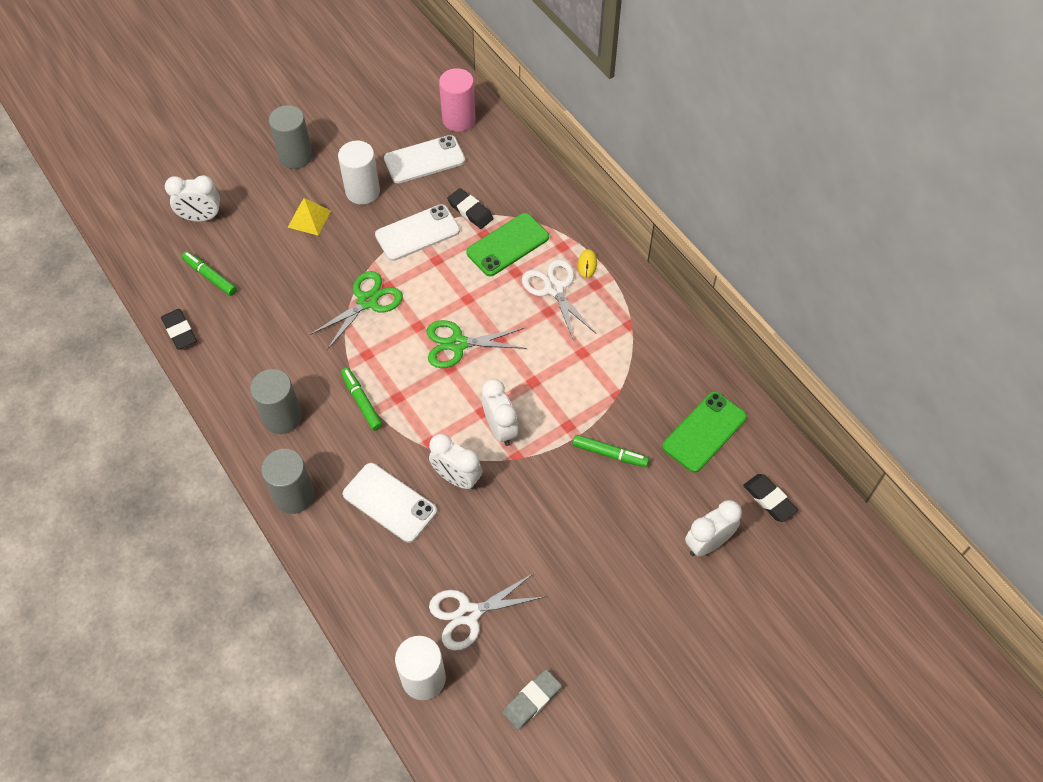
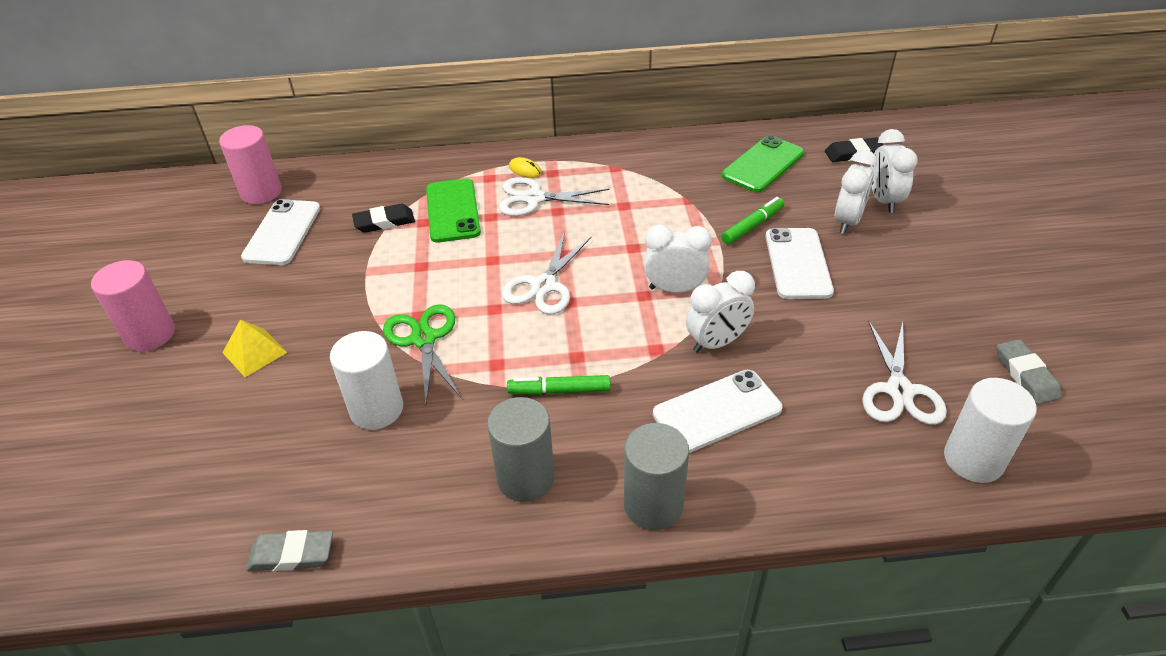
camera: 60 degrees left, 15 degrees down
(179, 331) = (291, 554): black eraser -> grey eraser
(201, 217) = (131, 463): white clock -> white clock (847, 221)
(210, 277) = (236, 485): green marker -> none
(296, 156) = (150, 334): grey cylinder -> pink cylinder
(362, 191) = (268, 293): white cylinder -> white cylinder (376, 409)
(417, 233) = (371, 269): white phone -> white phone (797, 263)
(457, 344) = (543, 285): green scissors -> white scissors
(704, 432) = (763, 164): green phone -> green phone turned 60 degrees clockwise

